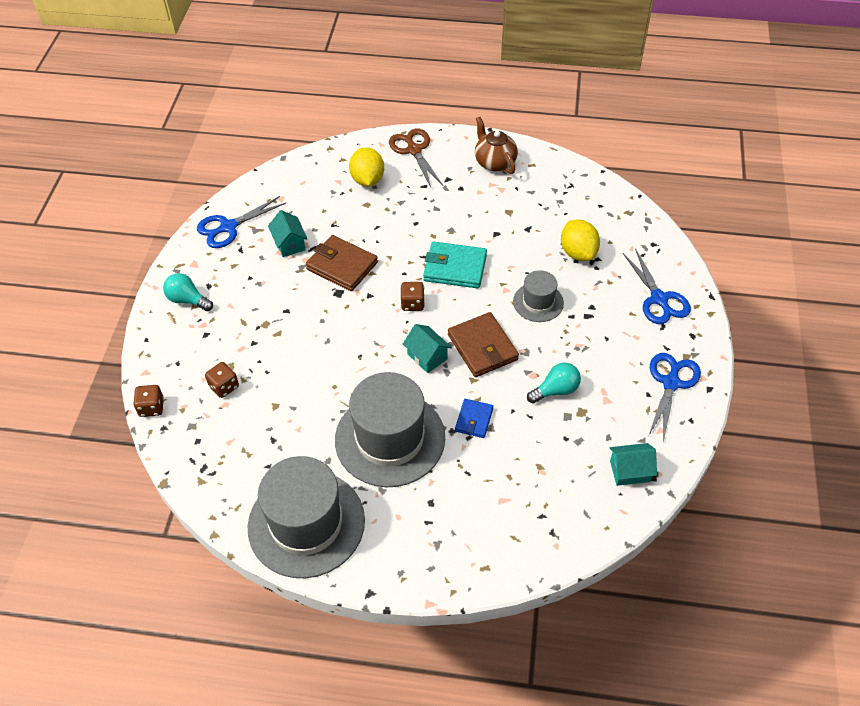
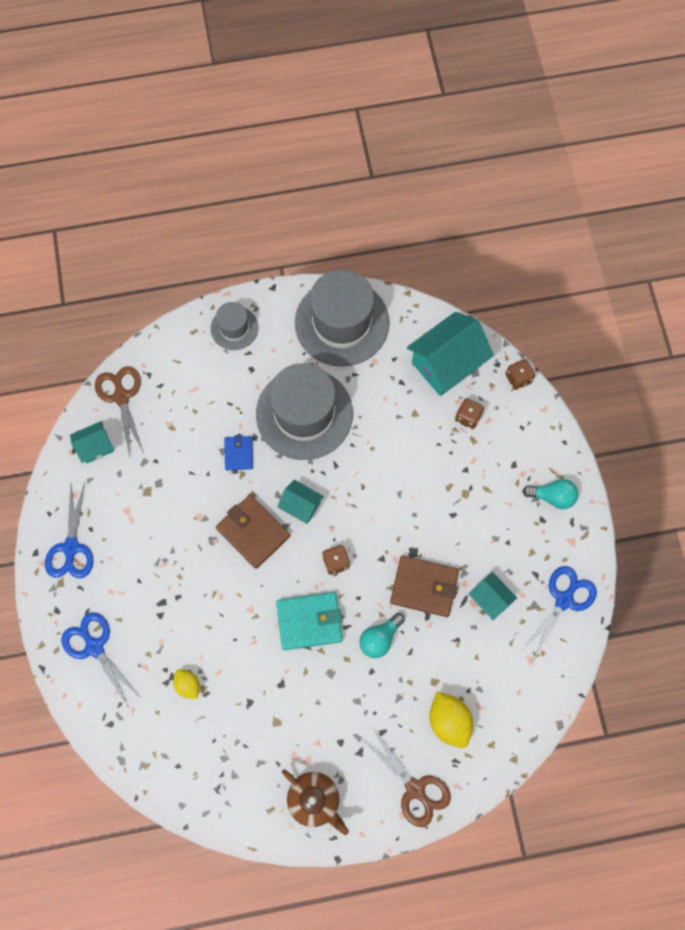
camera: 160 degrees right, 20 degrees up
(215, 444) = (446, 363): none -> turquoise house
(538, 302) = (214, 603): grey hat -> grey hat (234, 328)
(556, 390) = (174, 506): turquoise light bulb -> turquoise light bulb (380, 638)
(578, 252) = (188, 685): yellow lemon -> yellow lemon, size x0.60
(590, 517) = (121, 396): none -> brown scissors

